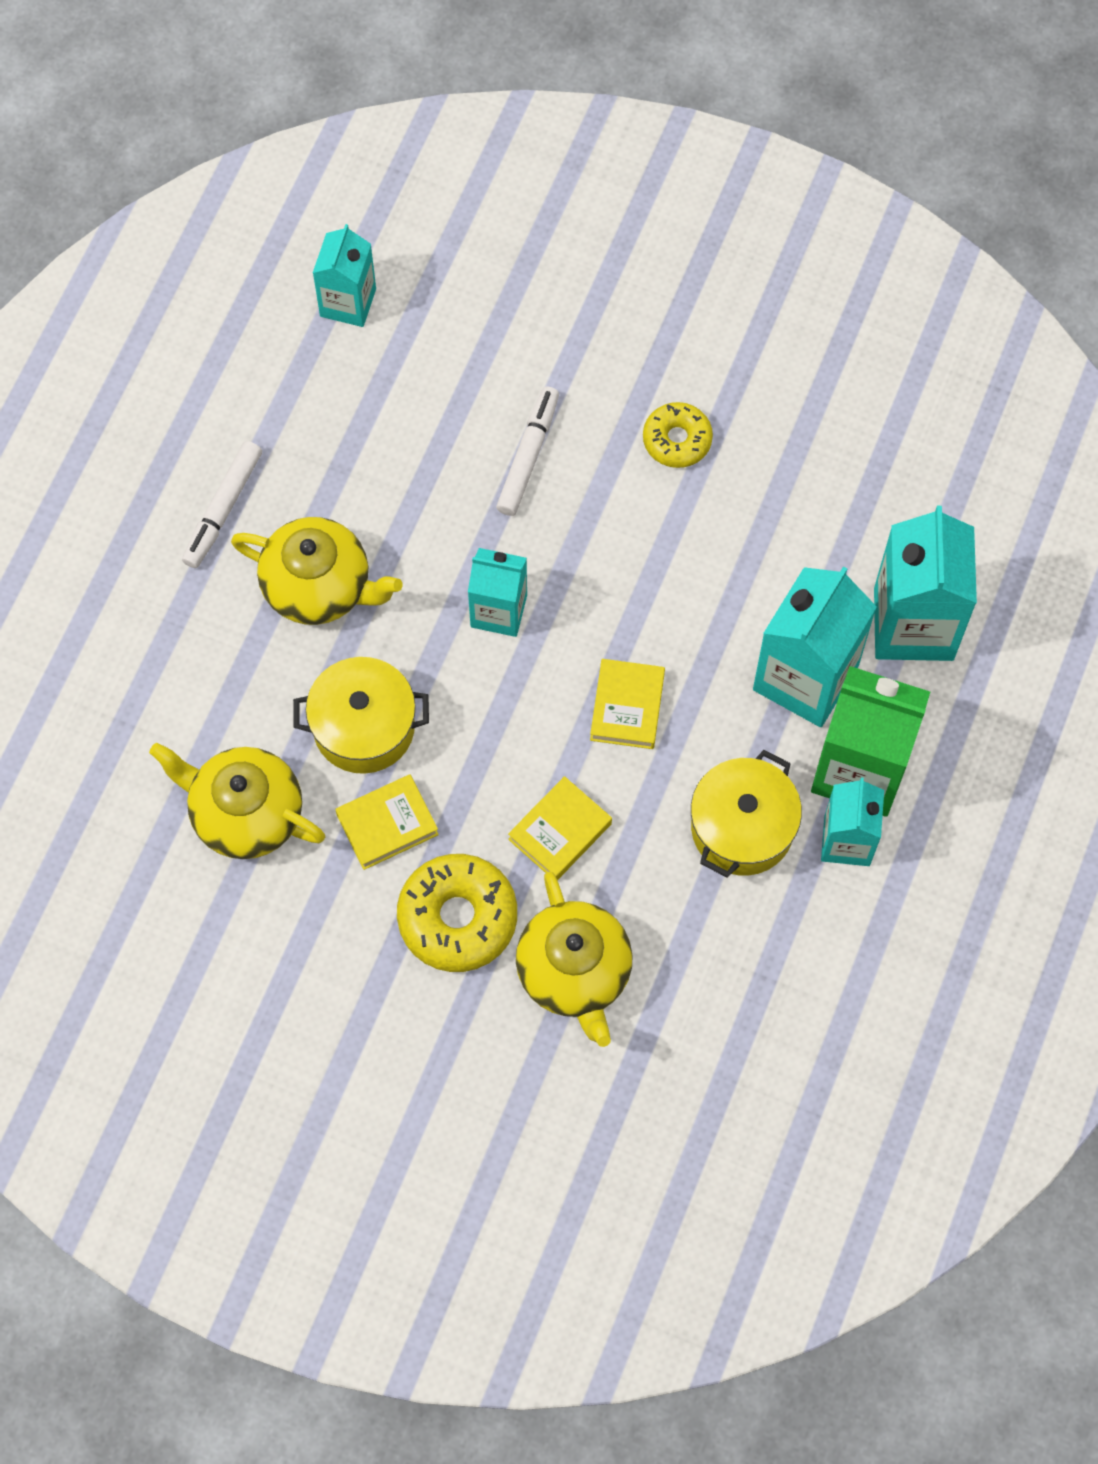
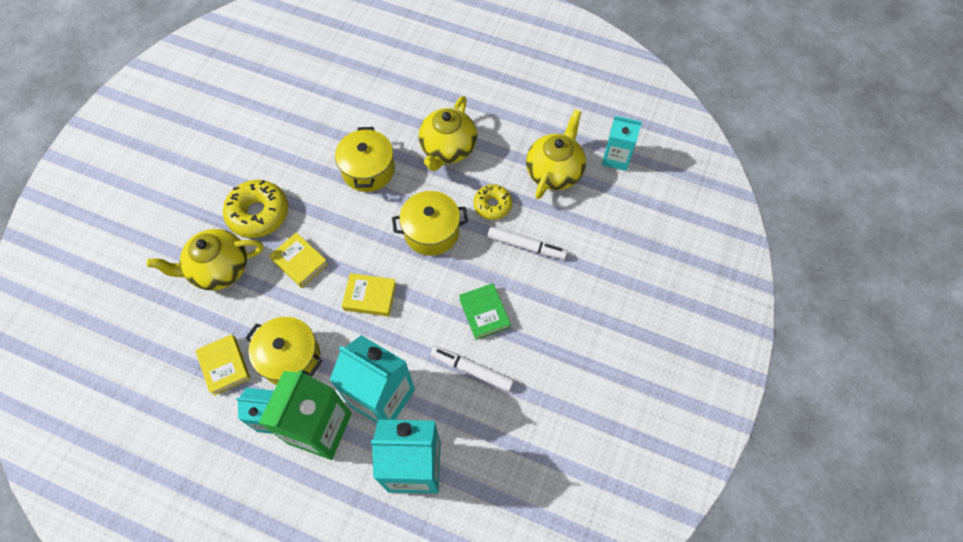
camera: 90 degrees right, 5 degrees down
(223, 509) = (492, 107): white marker -> white marker (472, 370)
(245, 813) = (327, 121): yellow teapot -> yellow teapot (554, 171)
(387, 824) = (313, 181): yellow book -> yellow book (224, 366)
(498, 611) = (431, 232): turquoise carton -> yellow pot
(655, 523) = (484, 313): none -> green book
(677, 440) = (539, 326): yellow donut -> yellow donut (492, 205)

